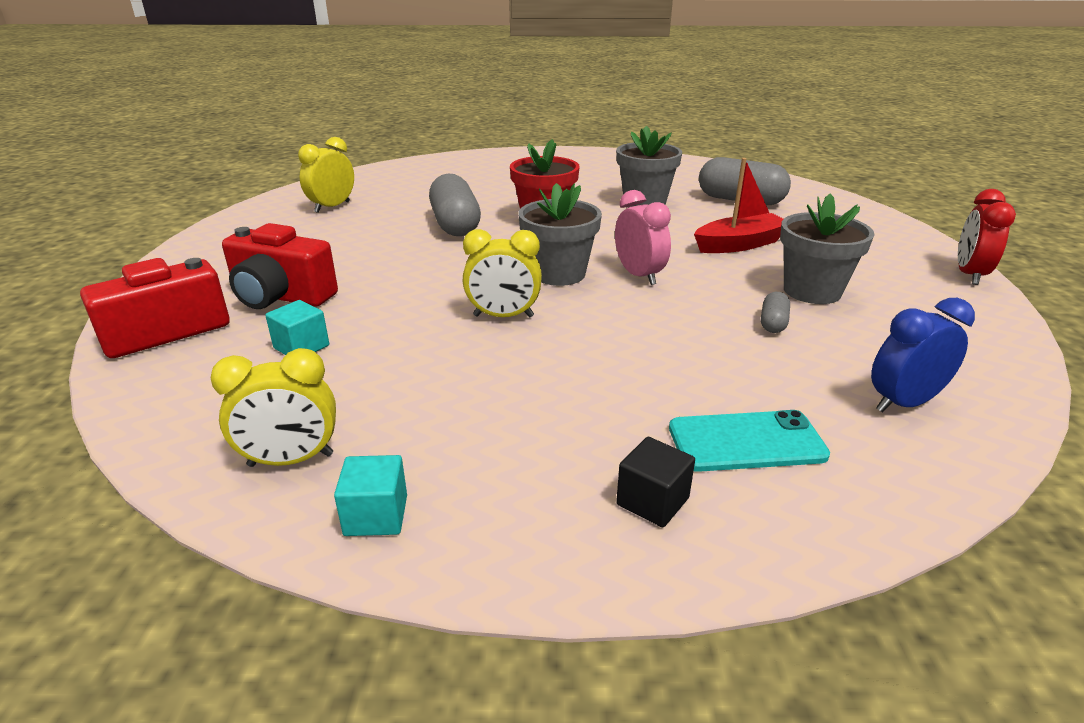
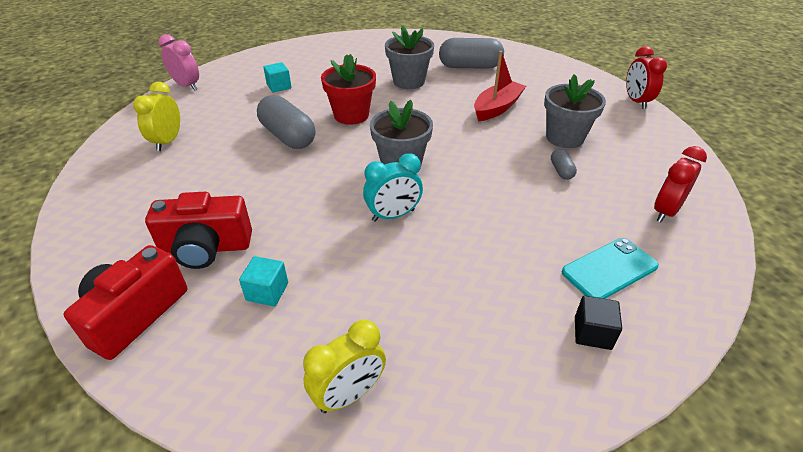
camera: 25 degrees left, 10 degrees up
(376, 515) = (444, 414): turquoise cube -> turquoise cube (279, 86)
(503, 316) = (393, 215): yellow clock -> turquoise clock
(639, 275) = (454, 152): pink clock -> pink clock (187, 86)
(903, 403) = (665, 211): blue clock -> red clock

